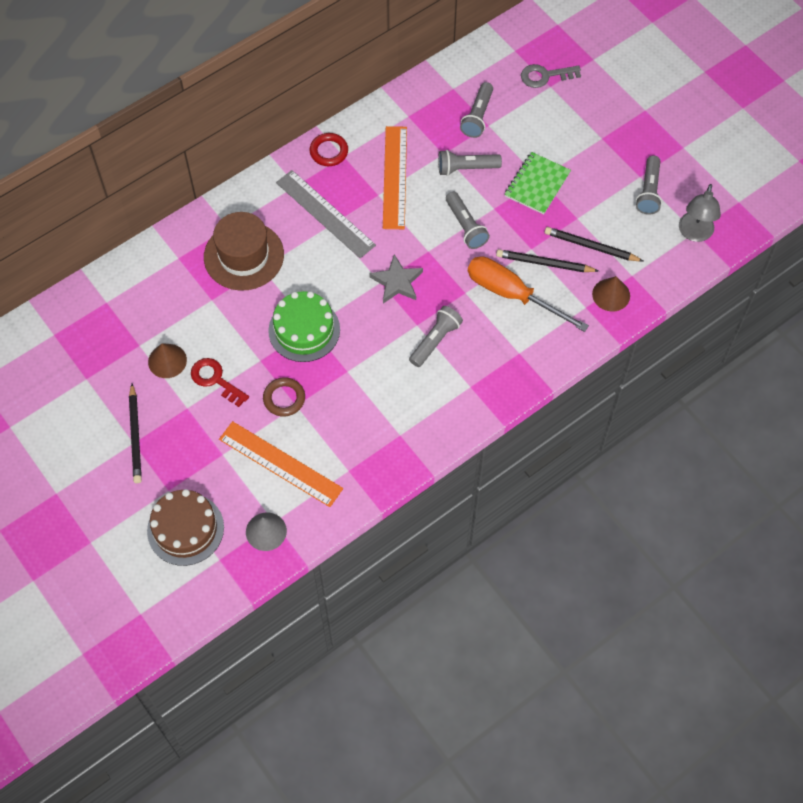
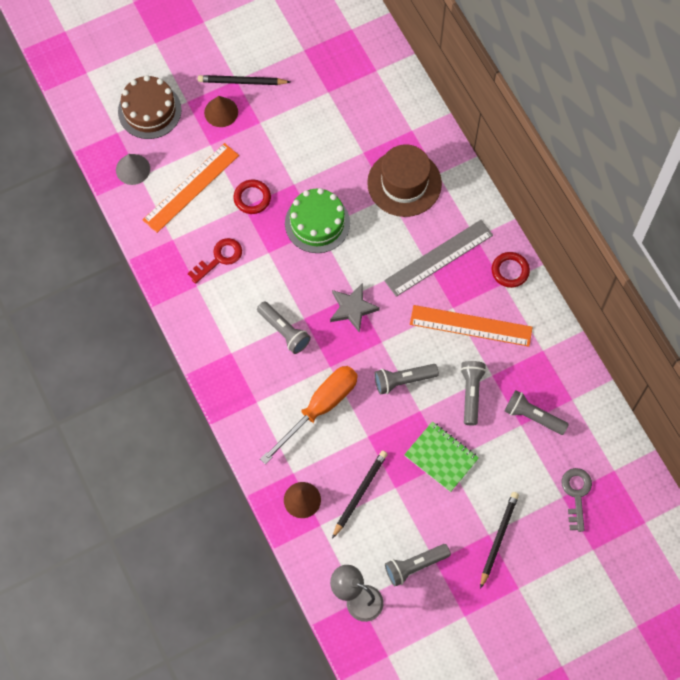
camera: 100 degrees right, 5 degrees up
(167, 361) = (308, 112): brown cone -> brown cone (221, 112)
(215, 380) = (282, 147): red key -> red key (219, 258)
(284, 398) = (252, 198): brown ring -> red ring
(544, 263) = (348, 445): black pencil -> black pencil (498, 538)
(648, 191) = (415, 566): grey flashlight -> grey flashlight turned 45 degrees counterclockwise

